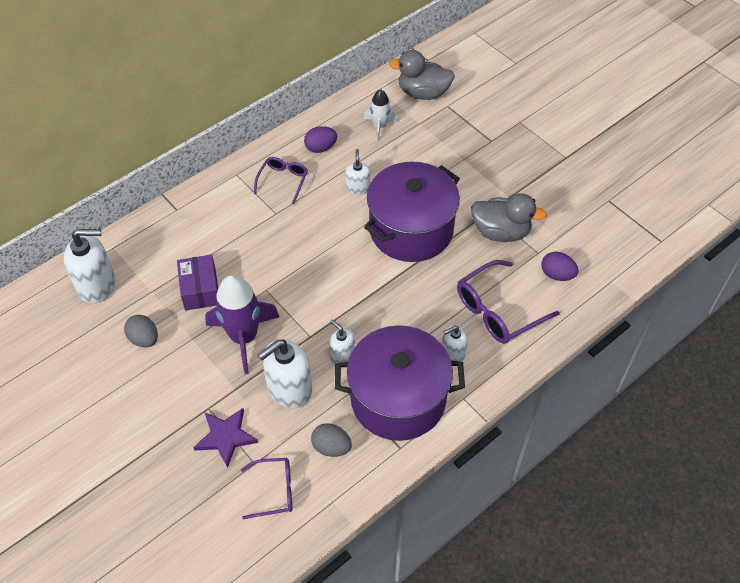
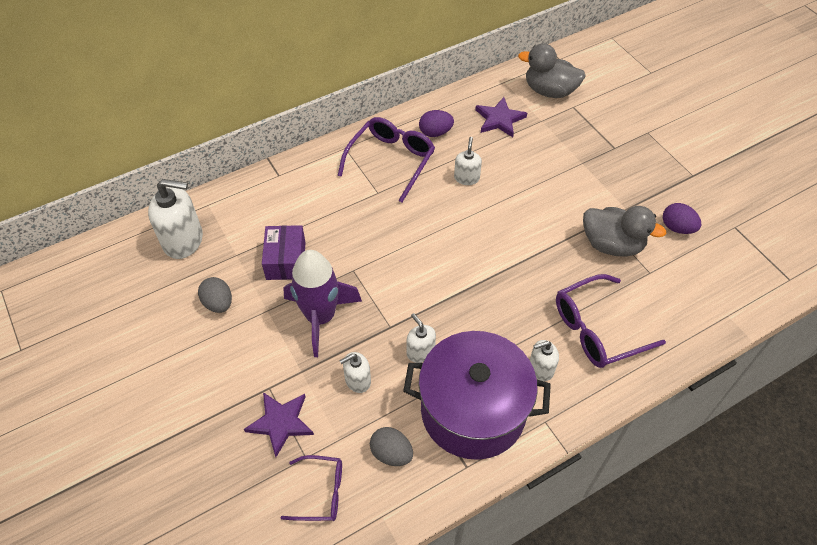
camera: 10 degrees right, 0 degrees up
(283, 181) = (391, 161): purple glasses -> purple glasses, size x1.64
(289, 388) = (357, 380): white soap dispenser -> white soap dispenser, size x0.55
(380, 127) = (499, 119): white rocket -> purple star
(411, 230) = (515, 229): purple pot -> none
(557, 275) = (668, 299): purple egg -> purple egg (677, 228)

